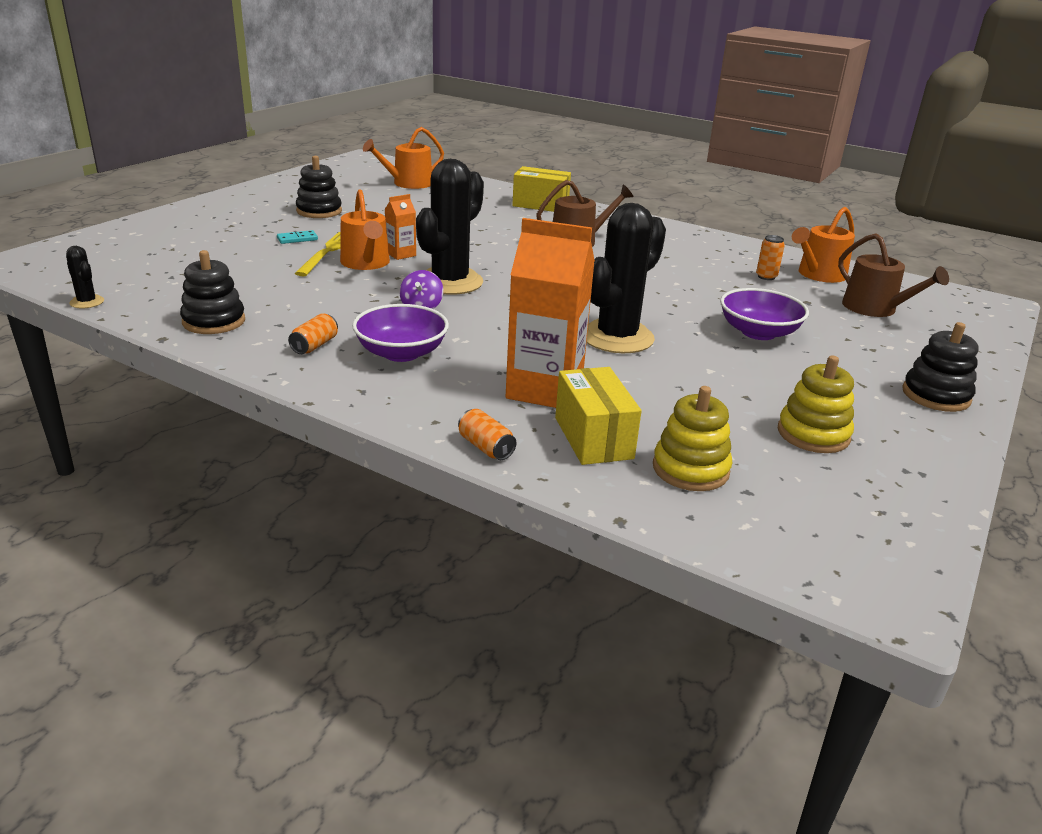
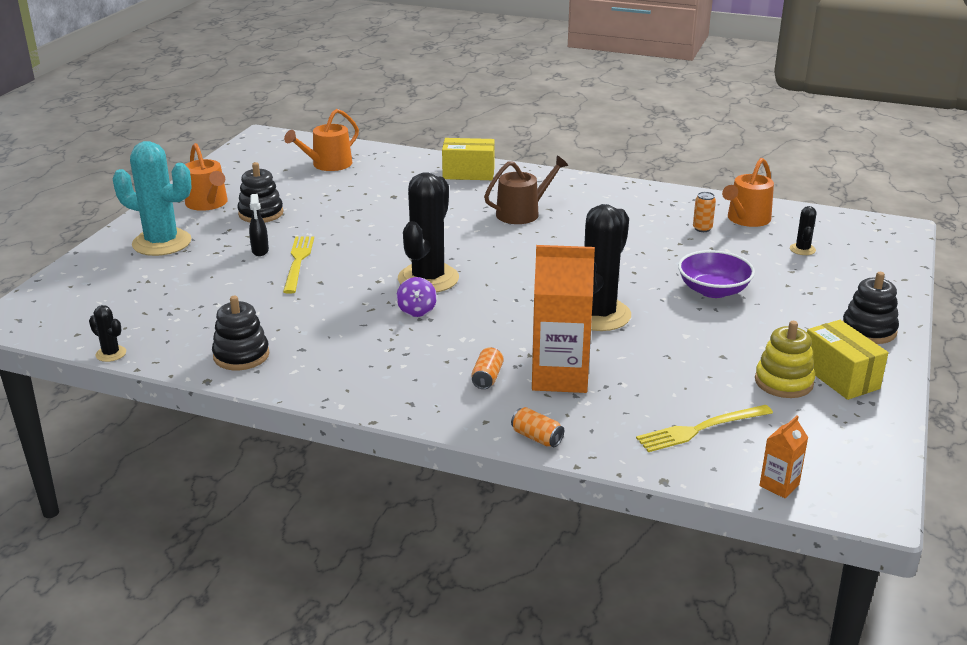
camera: 10 degrees left, 0 degrees up
(209, 222) = (162, 243): none -> turquoise cactus
(297, 239) = (260, 251): turquoise domino -> black spray bottle
(315, 345) = (345, 365): orange can -> orange can (487, 378)
(366, 263) = (341, 269): orange watering can -> orange watering can (208, 203)
(401, 254) = (367, 254): orange carton -> orange carton (779, 485)
(401, 353) = (424, 361): purple bowl -> none
(593, 438) = (616, 414): yellow box -> yellow box (840, 377)
(690, 469) = (701, 429): yellow stacking toy -> yellow fork
(875, 309) = (802, 249): brown watering can -> black cactus

